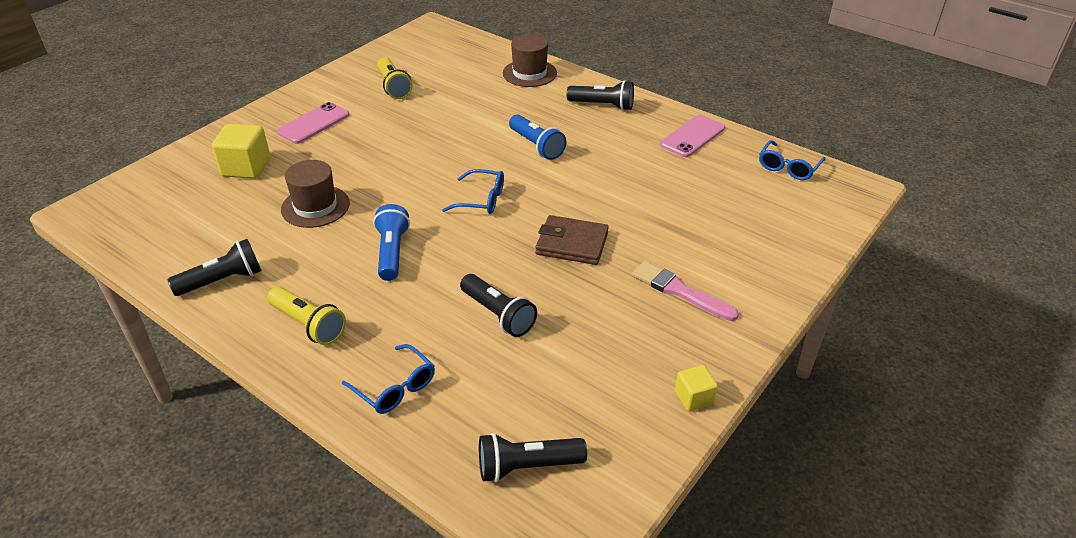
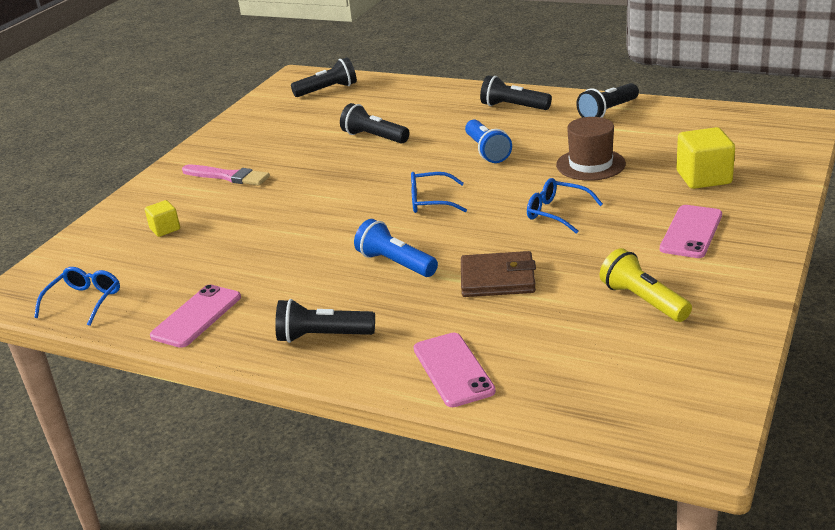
camera: 170 degrees right, 10 degrees down
(308, 325) = (513, 107): yellow flashlight -> black flashlight
(395, 388) = (427, 97): blue glasses -> blue glasses (556, 213)
(529, 73) = (453, 370): brown hat -> pink phone
(572, 243) = (327, 187): brown wallet -> brown wallet (497, 279)
(694, 398) = (224, 130): yellow cube -> yellow cube (165, 229)

